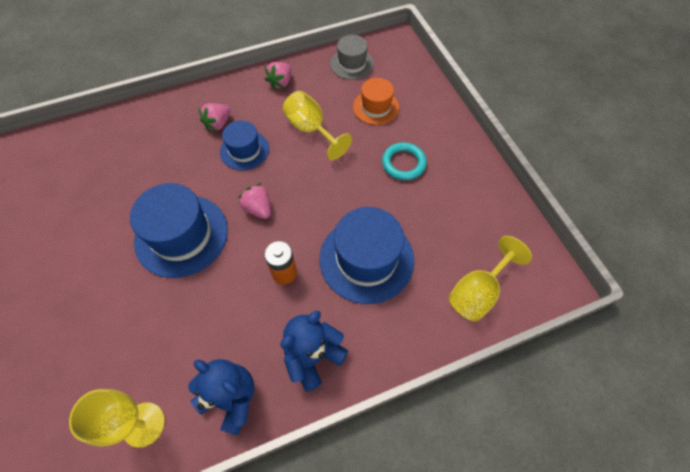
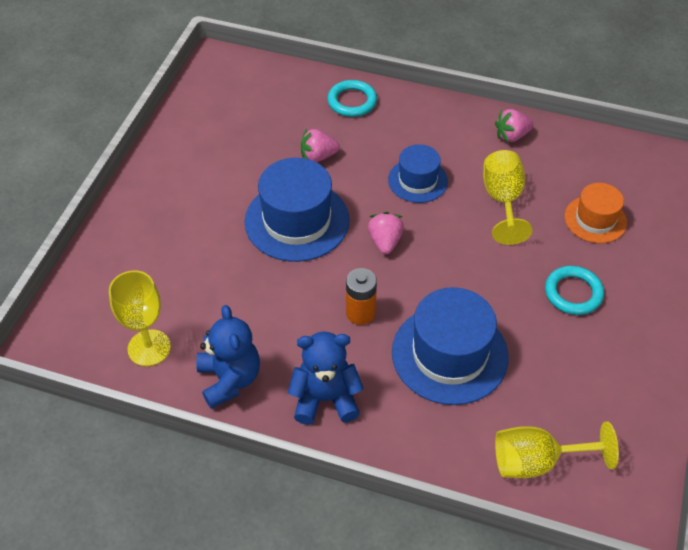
camera: 40 degrees right, 10 degrees down
(151, 121) = (352, 101): none -> turquoise ring
(218, 124) = (413, 141): pink strawberry -> pink strawberry (318, 156)
(352, 64) = (609, 160): grey hat -> none

